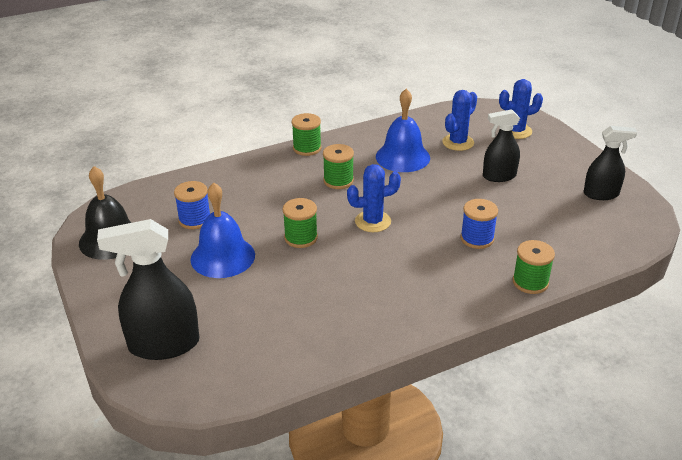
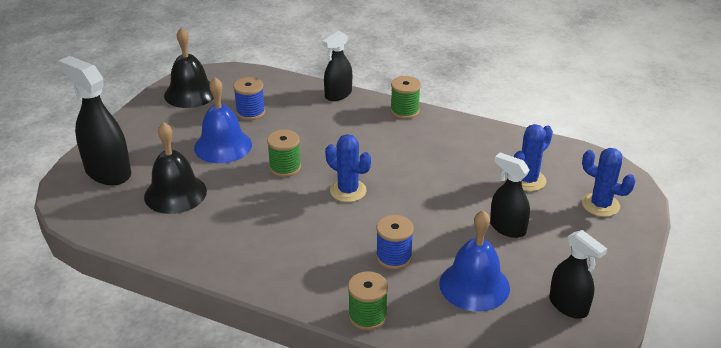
camera: 50 degrees right, 0 degrees up
(238, 166) = (338, 94): none -> black spray bottle
(256, 315) = (175, 193): none -> black bell
(338, 181) = (381, 147): green spool -> none
(402, 157) = (460, 162): blue bell -> blue bell (474, 285)
(458, 142) = (527, 180): blue cactus -> blue cactus turned 45 degrees counterclockwise

